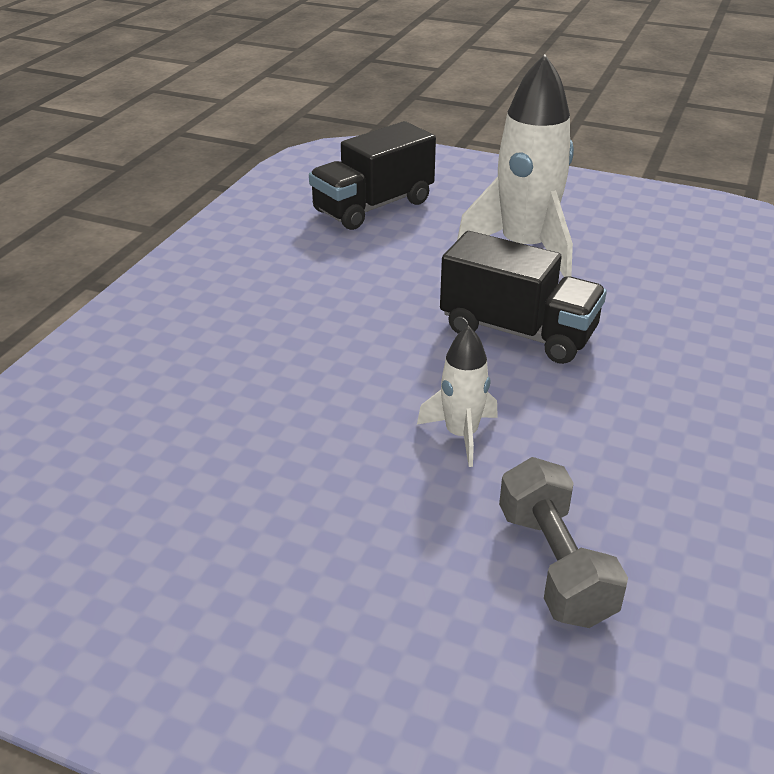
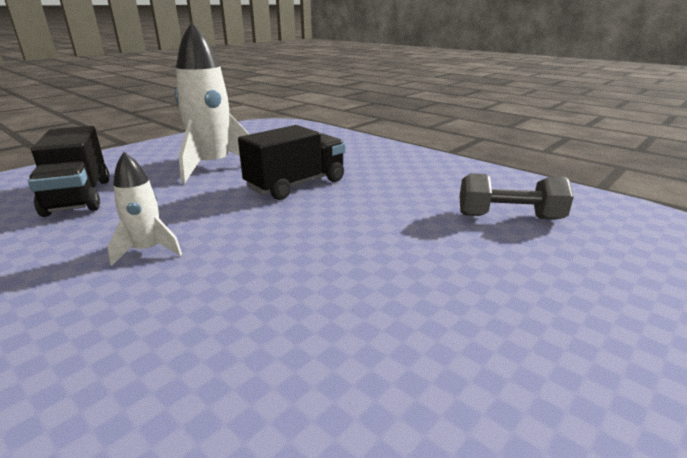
camera: 70 degrees left, 10 degrees down
(461, 435) = (385, 219): white rocket -> white rocket (148, 250)

